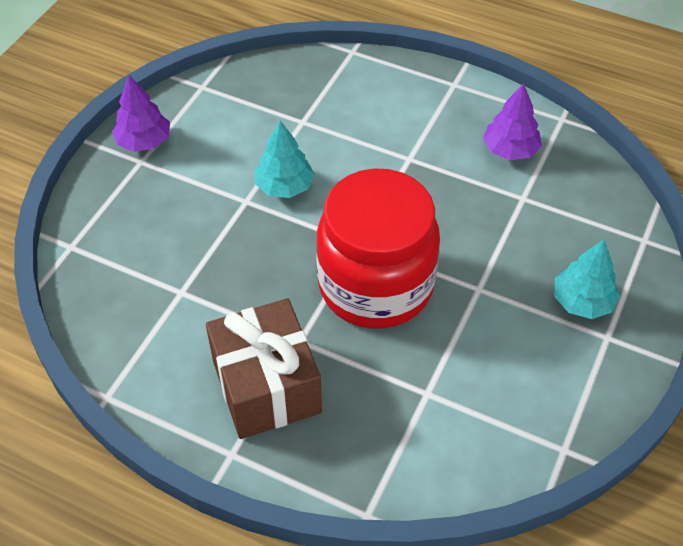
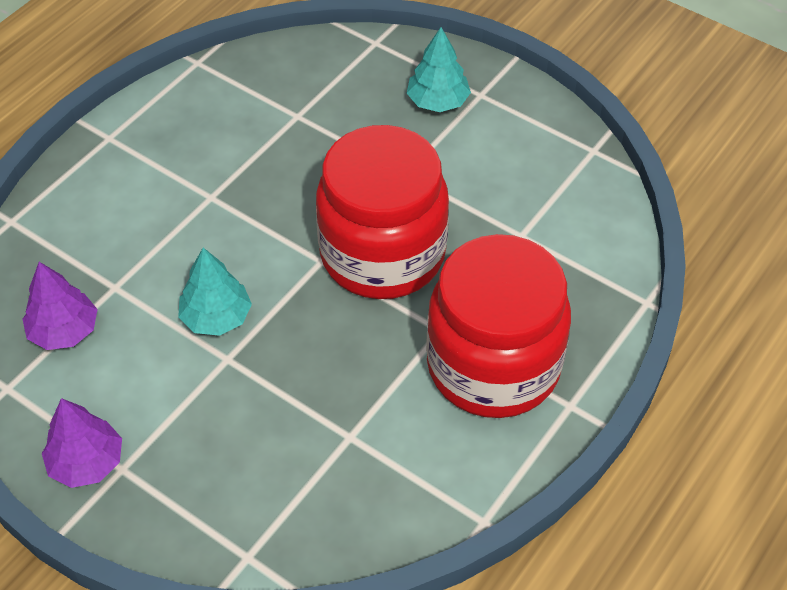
camera: 80 degrees left, 0 degrees up
(266, 386) = (493, 366): brown gift -> red jar
(510, 150) = (227, 111): purple tree -> purple tree (64, 331)

